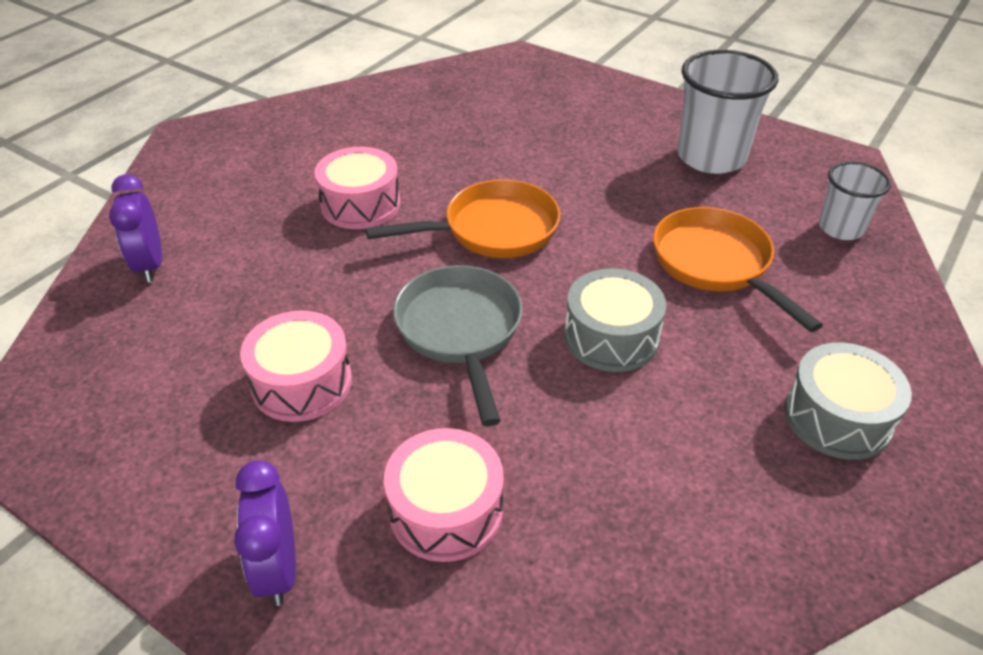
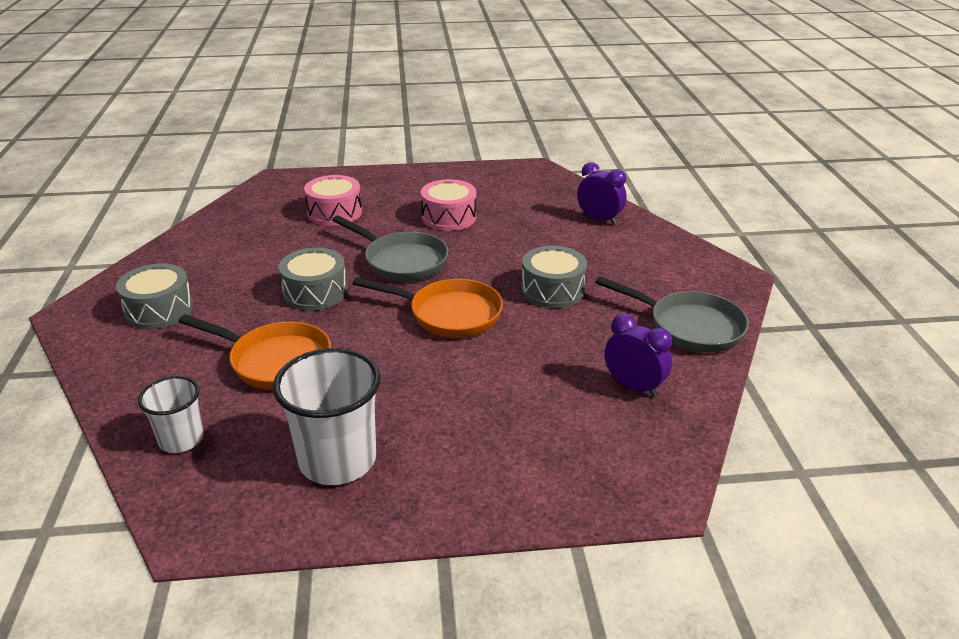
camera: 140 degrees right, 10 degrees down
(278, 568) = (379, 182): purple clock -> purple clock (633, 387)
(316, 119) = (689, 327): none -> grey pan
(360, 204) = (552, 290): pink drum -> grey drum
(493, 230) = (449, 314): orange pan -> orange pan turned 105 degrees counterclockwise

